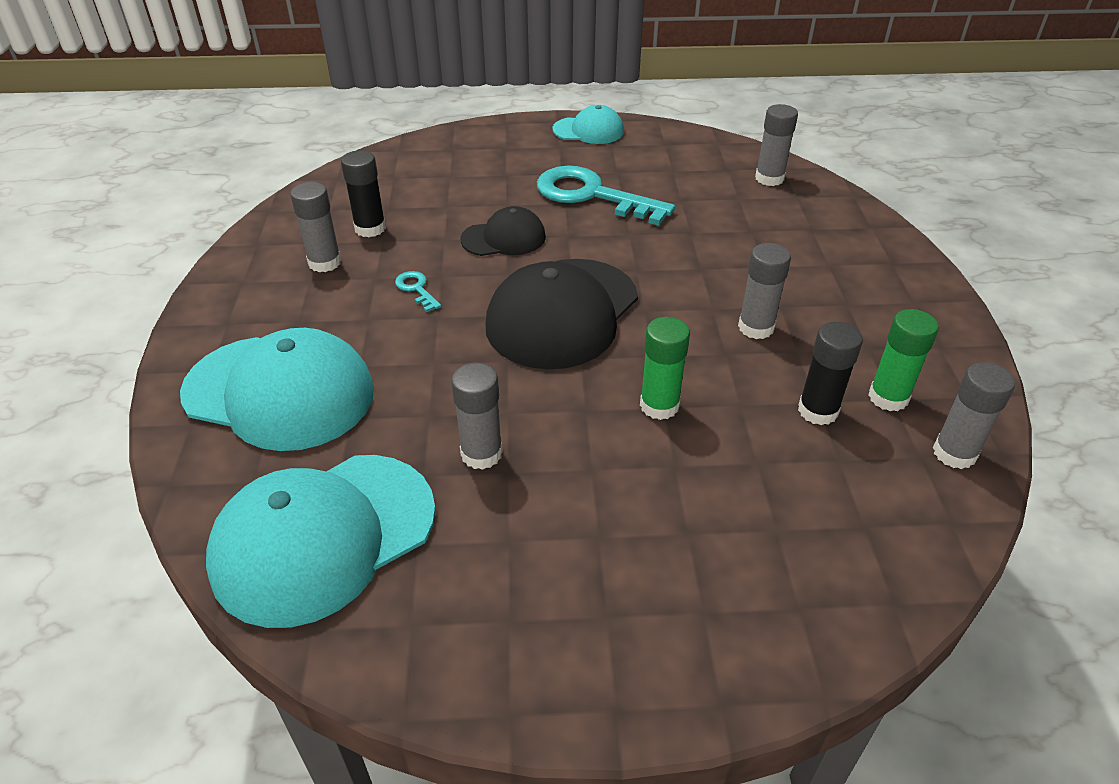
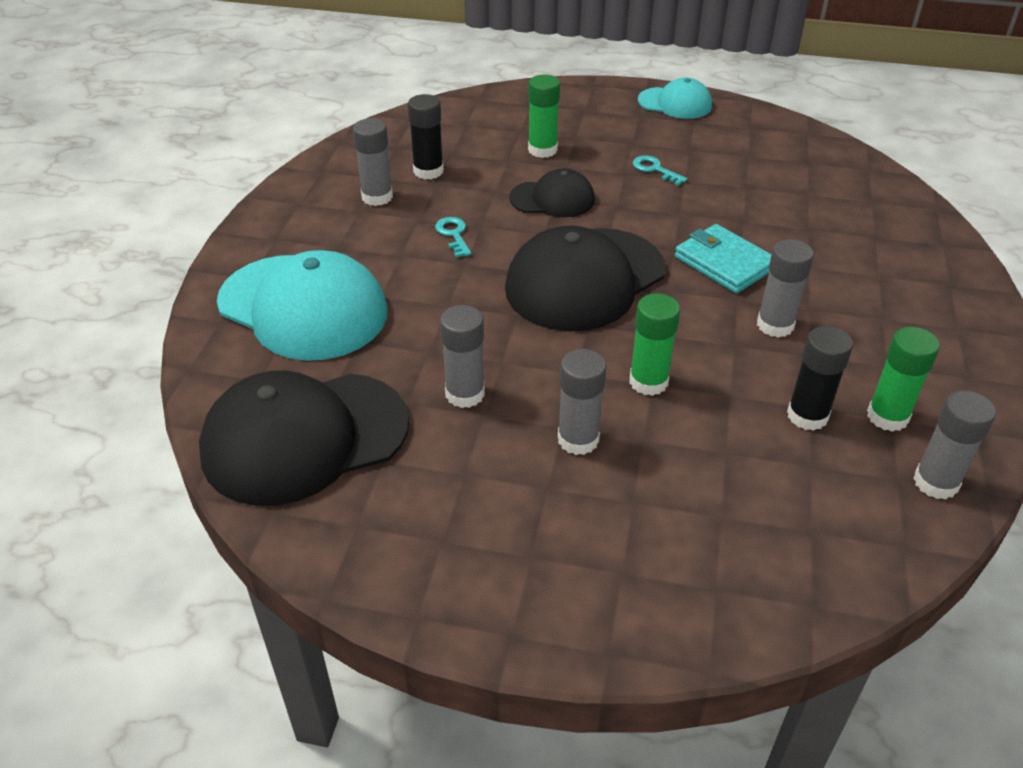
camera: 15 degrees right, 0 degrees up
(323, 537) = (304, 438): turquoise cap -> black cap
(478, 191) = (542, 150): none -> green glue stick
(592, 195) = (655, 169): turquoise key -> turquoise key, size x0.41
(688, 275) = (724, 263): none -> turquoise wallet
(769, 178) = (849, 178): grey glue stick -> grey glue stick (578, 439)

